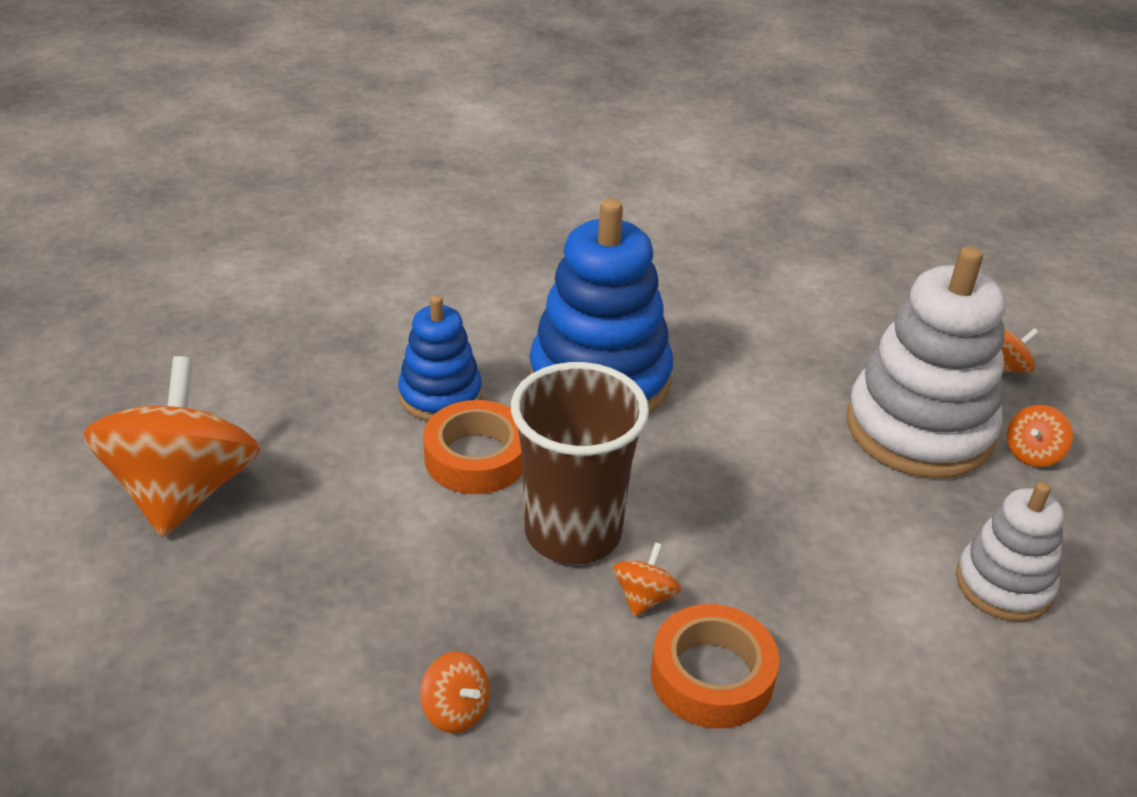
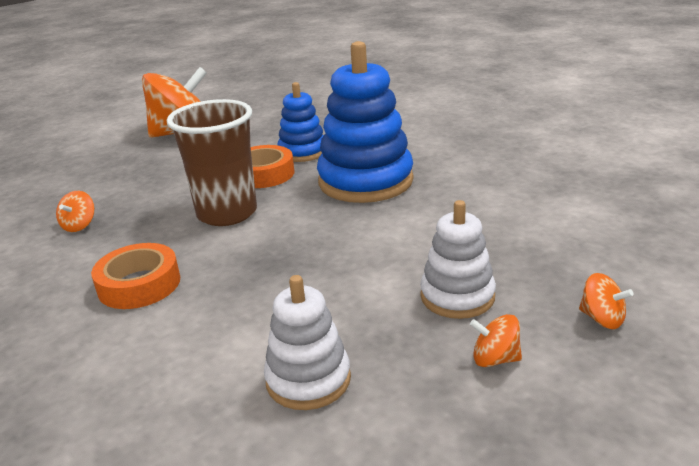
camera: 65 degrees right, 10 degrees down
(644, 597) = (190, 247): orange spinning top -> none
(919, 429) = (457, 296): white stacking toy -> white stacking toy, size x0.57

